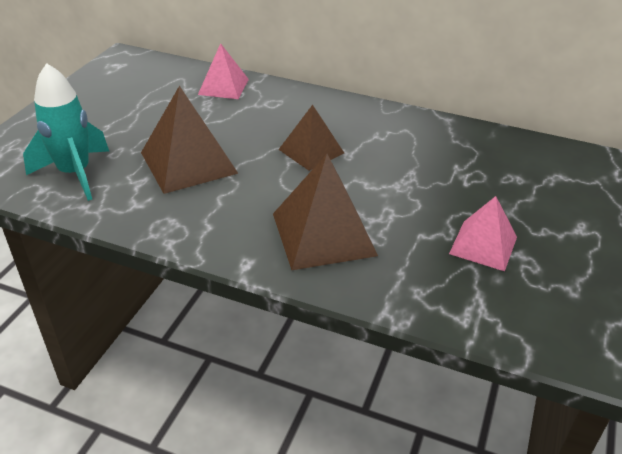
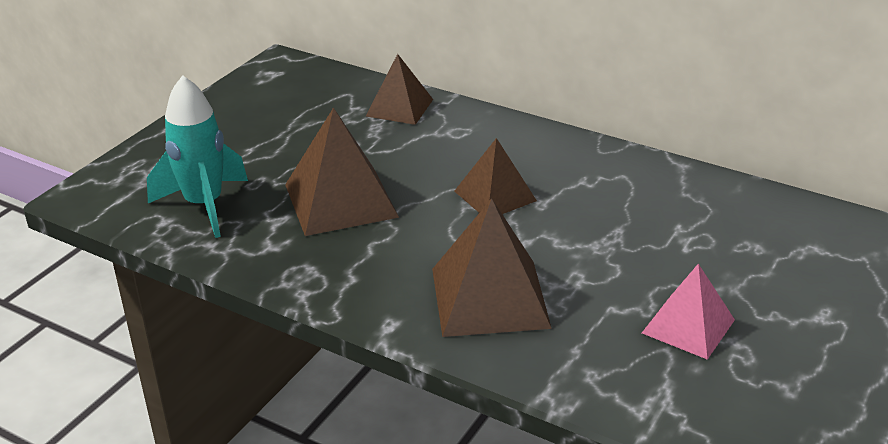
camera: 10 degrees right, 5 degrees down
(223, 86) = (399, 107): pink pyramid -> brown pyramid

